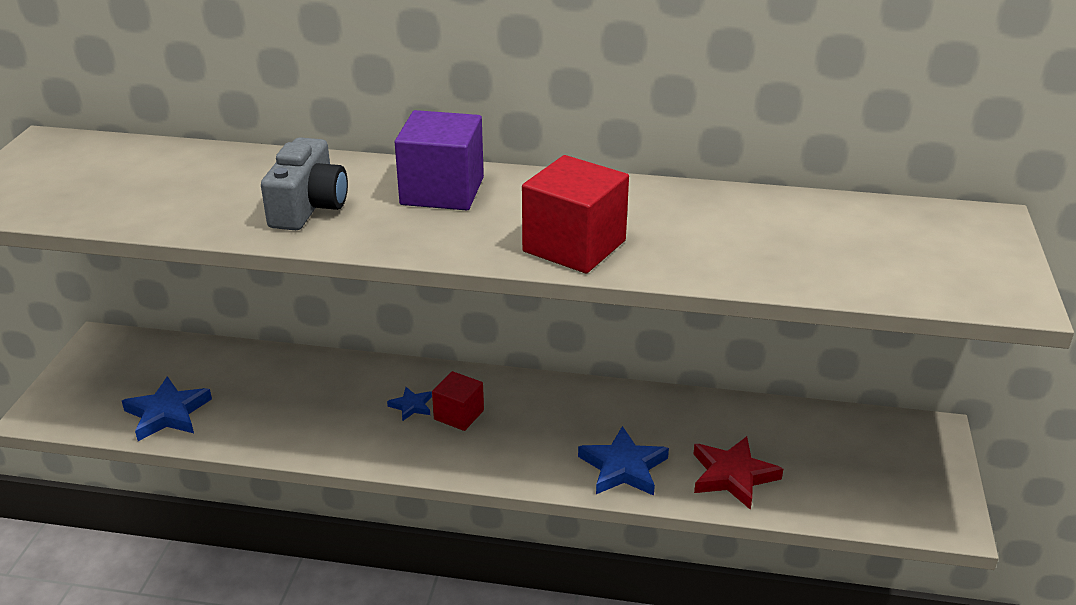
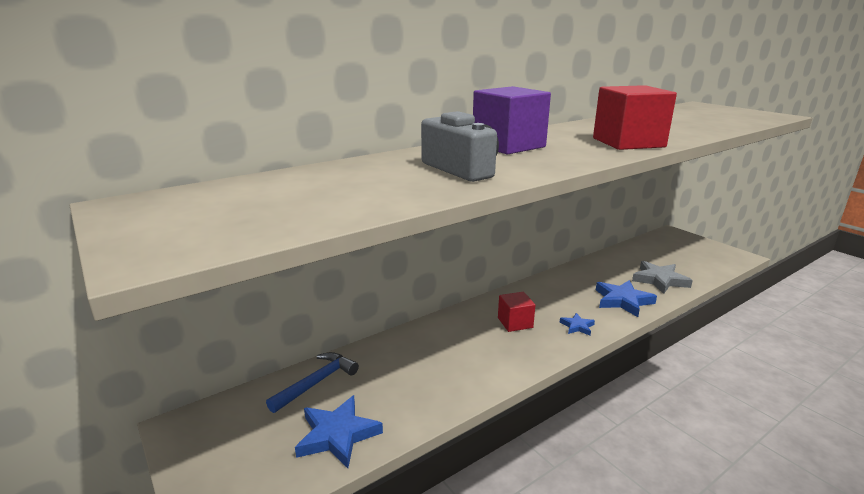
camera: 45 degrees left, 10 degrees down
(217, 363) = (316, 382): none -> blue hammer
(411, 406) = (484, 333): blue star -> blue star (577, 326)
(732, 476) = (659, 280): red star -> grey star

